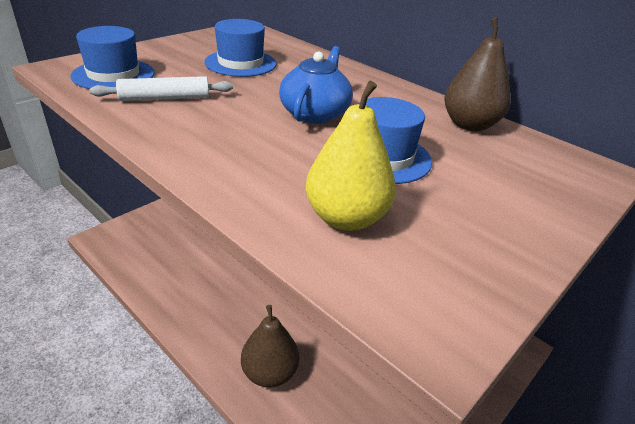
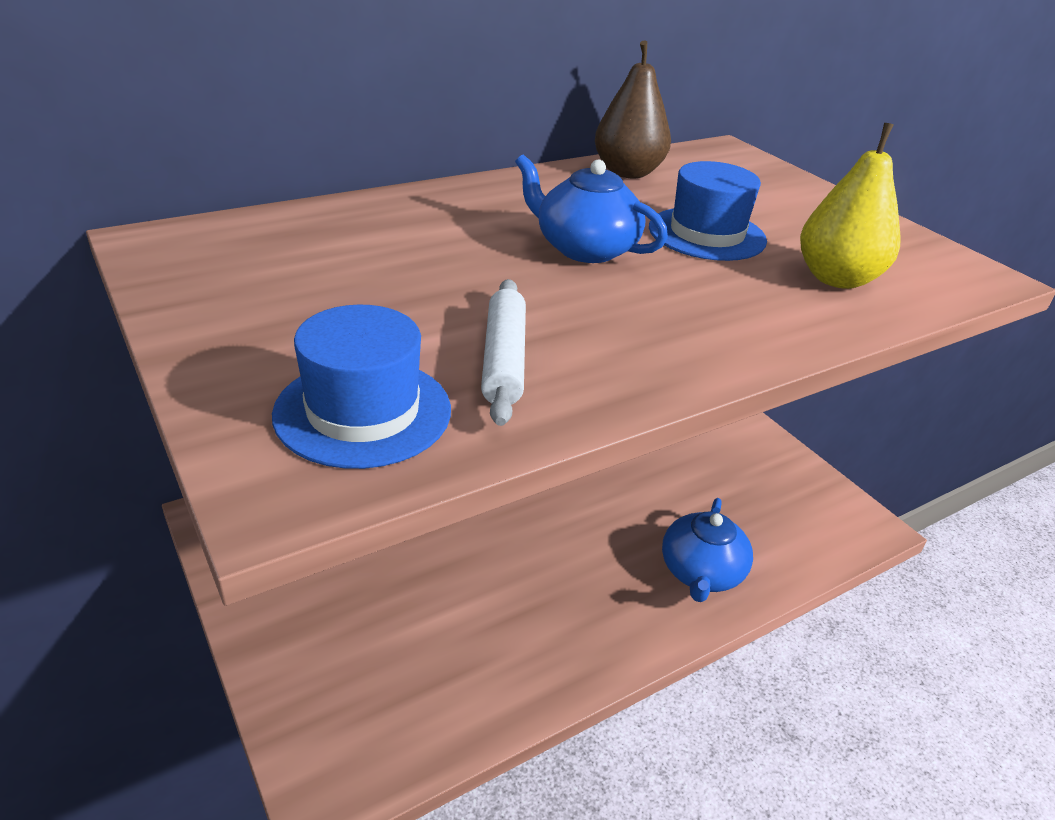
camera: 75 degrees left, 0 degrees up
(240, 63) = (360, 273): blue hat -> none
(270, 373) = (701, 572): brown pear -> blue teapot

